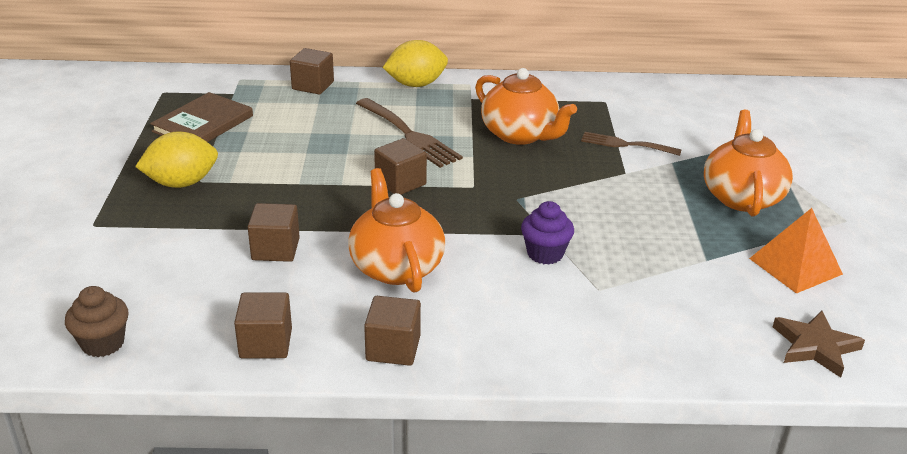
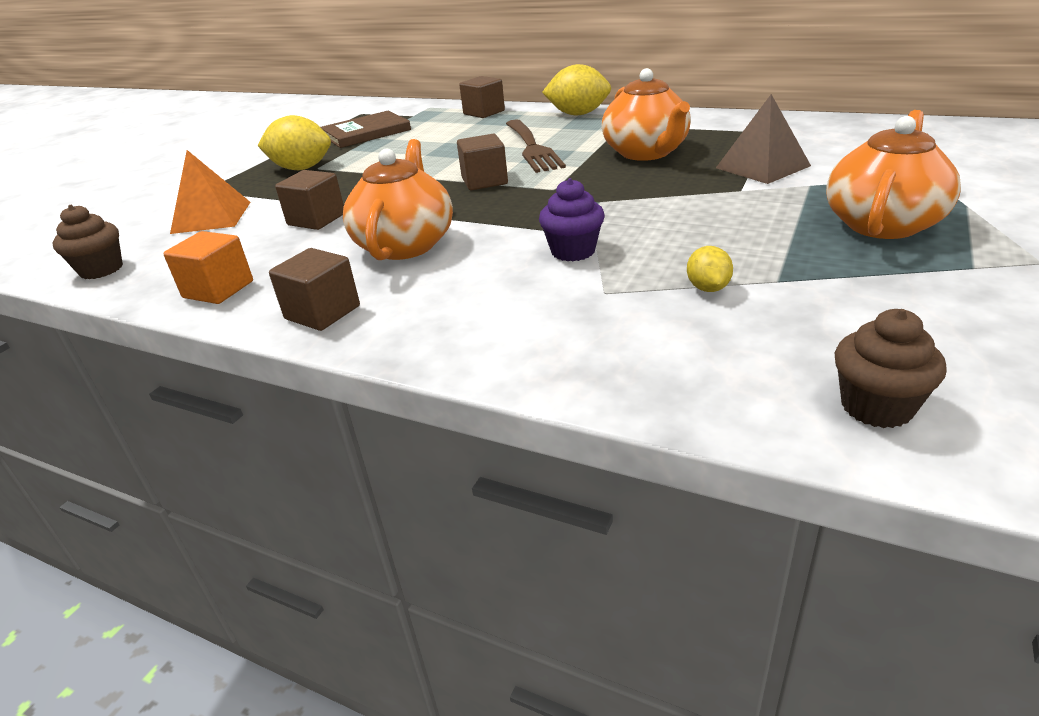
camera: 30 degrees right, 0 degrees up
(266, 343) = (218, 289): brown cube -> orange cube
(625, 144) = (762, 167): brown fork -> brown pyramid
(666, 274) = (708, 288): none -> yellow lemon
(795, 266) = (914, 303): orange pyramid -> orange pyramid (212, 217)
(815, 346) = (876, 407): brown star -> brown cupcake

